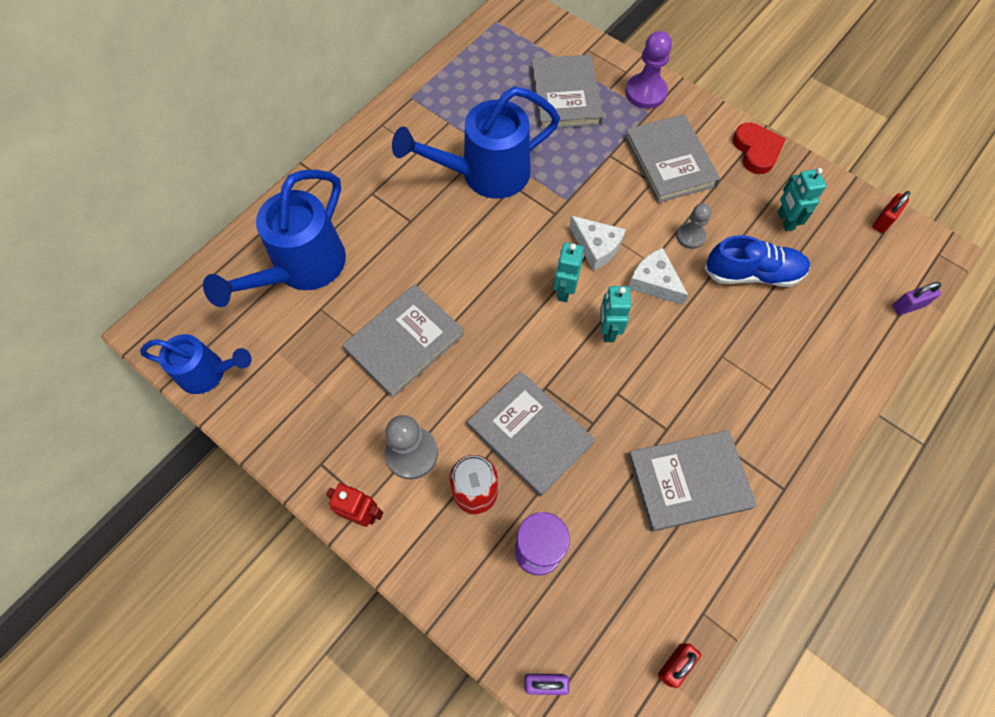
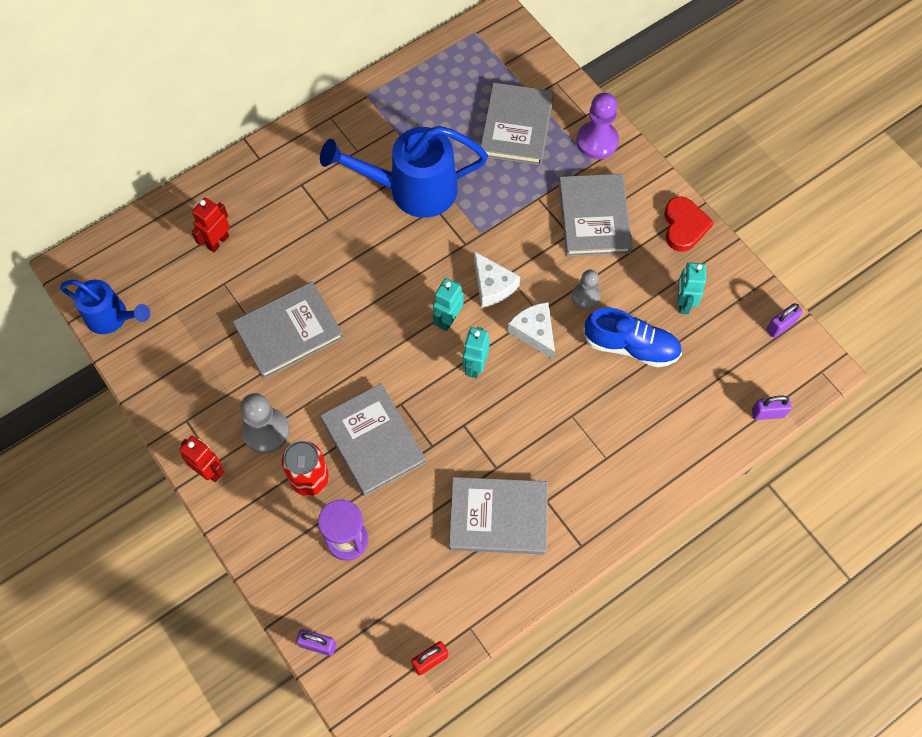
camera: 15 degrees right, 0 degrees up
(302, 268) = (218, 242): blue watering can -> red robot
(883, 221) = (780, 326): red padlock -> purple padlock

